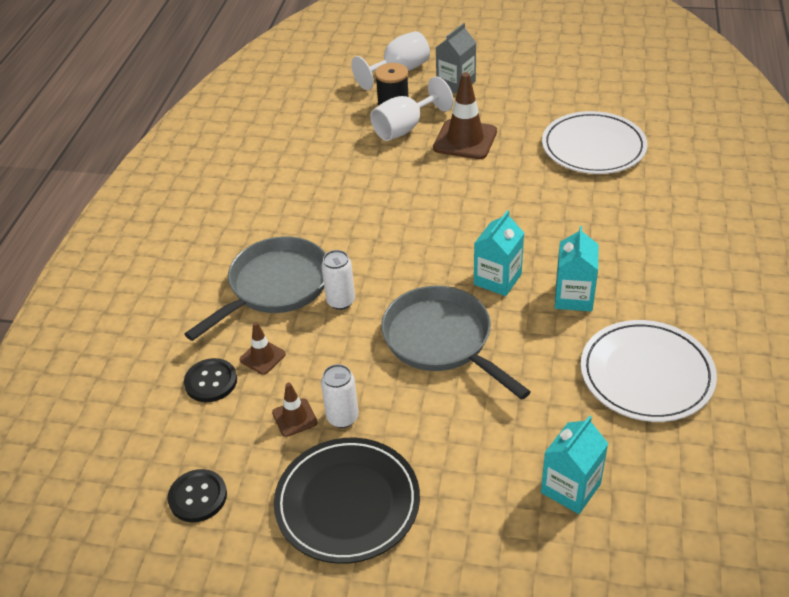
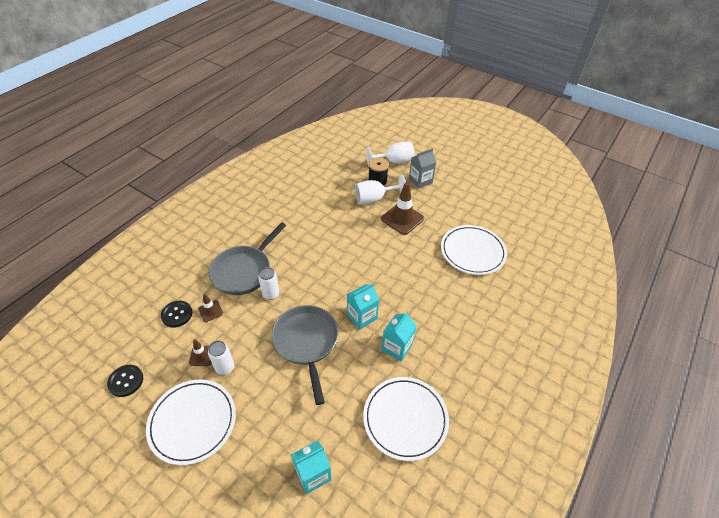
camera: 20 degrees right, 5 degrees up
(274, 287) = (244, 271): grey pan -> grey pan turned 150 degrees clockwise
(347, 503) = (192, 422): black plate -> white plate

